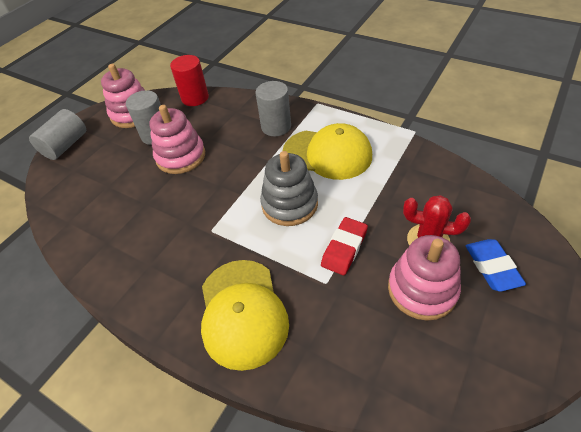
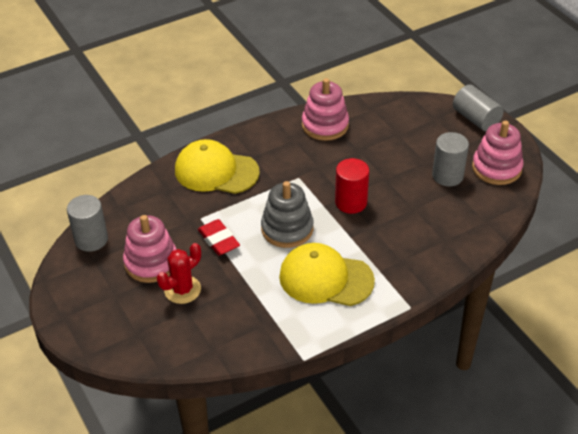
camera: 115 degrees right, 5 degrees down
(181, 156) = (402, 184): pink stacking toy -> pink stacking toy (325, 125)
(195, 98) = (493, 218): red cylinder -> red cylinder (351, 202)
(276, 126) = (395, 260): grey cylinder -> grey cylinder (91, 239)
(327, 154) = (325, 278): yellow cap -> yellow cap turned 60 degrees clockwise
(492, 267) = (130, 311): blue eraser -> none

